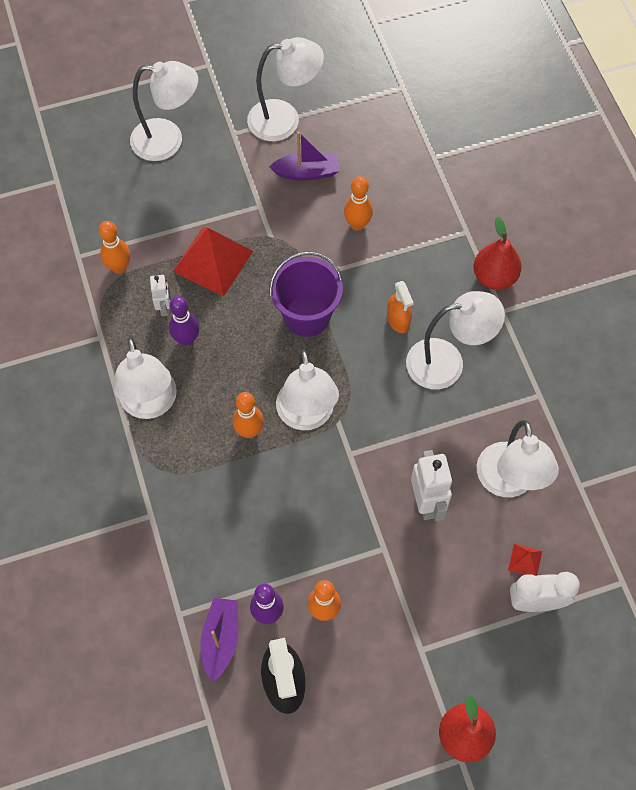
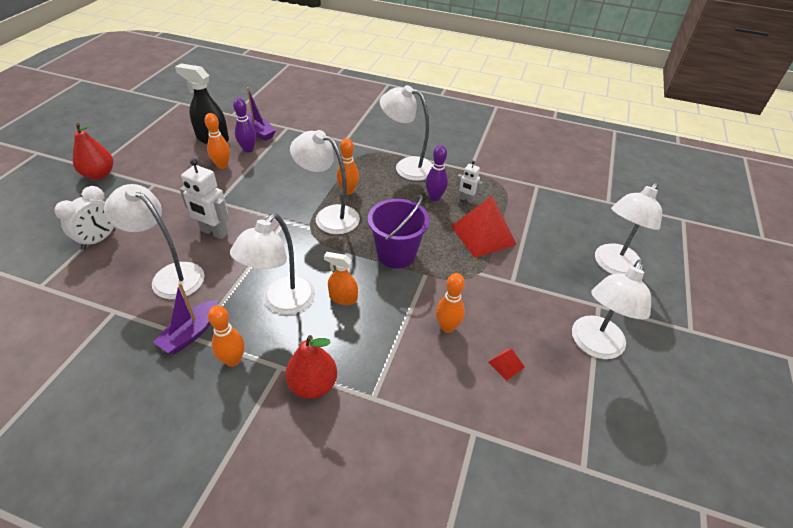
camera: 125 degrees right, 20 degrees down
(119, 267) = (514, 196): orange bowling pin -> orange bowling pin (233, 360)
(307, 172) = (525, 327): purple boat -> purple boat (191, 333)
(525, 560) = (123, 251): red pyramid -> red pyramid (506, 364)

